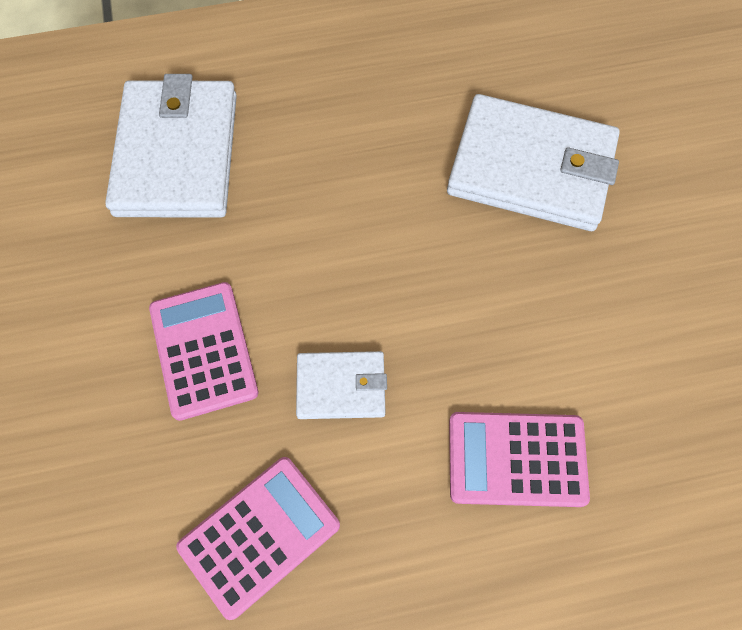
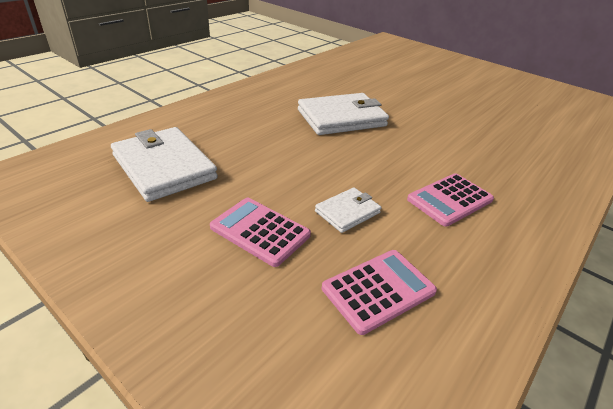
camera: 40 degrees left, 30 degrees down
(259, 535) = (378, 290): pink calculator -> pink calculator turned 45 degrees clockwise

